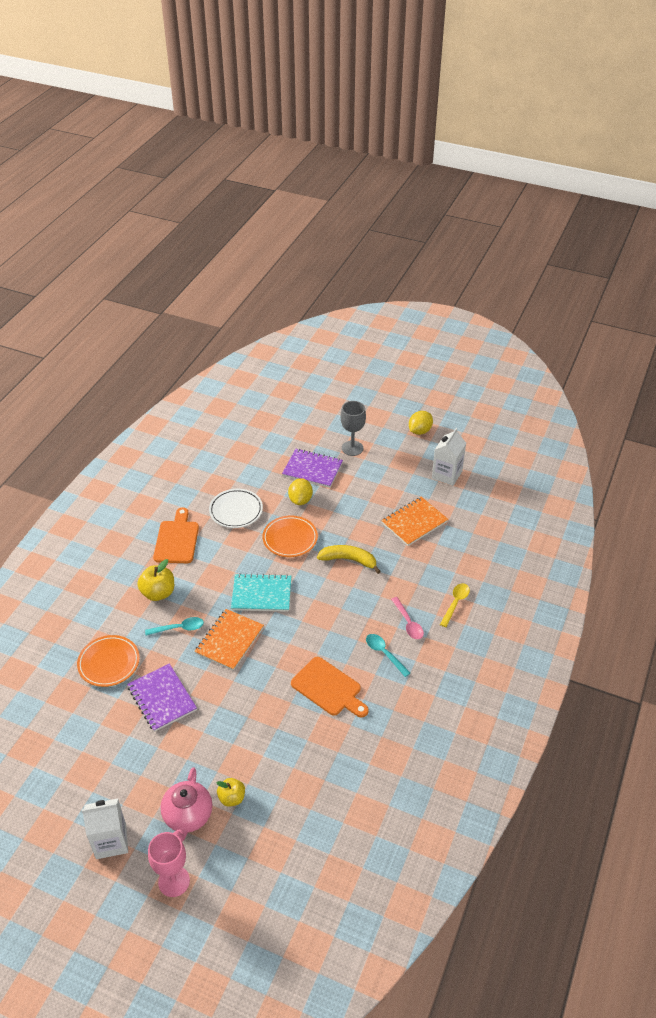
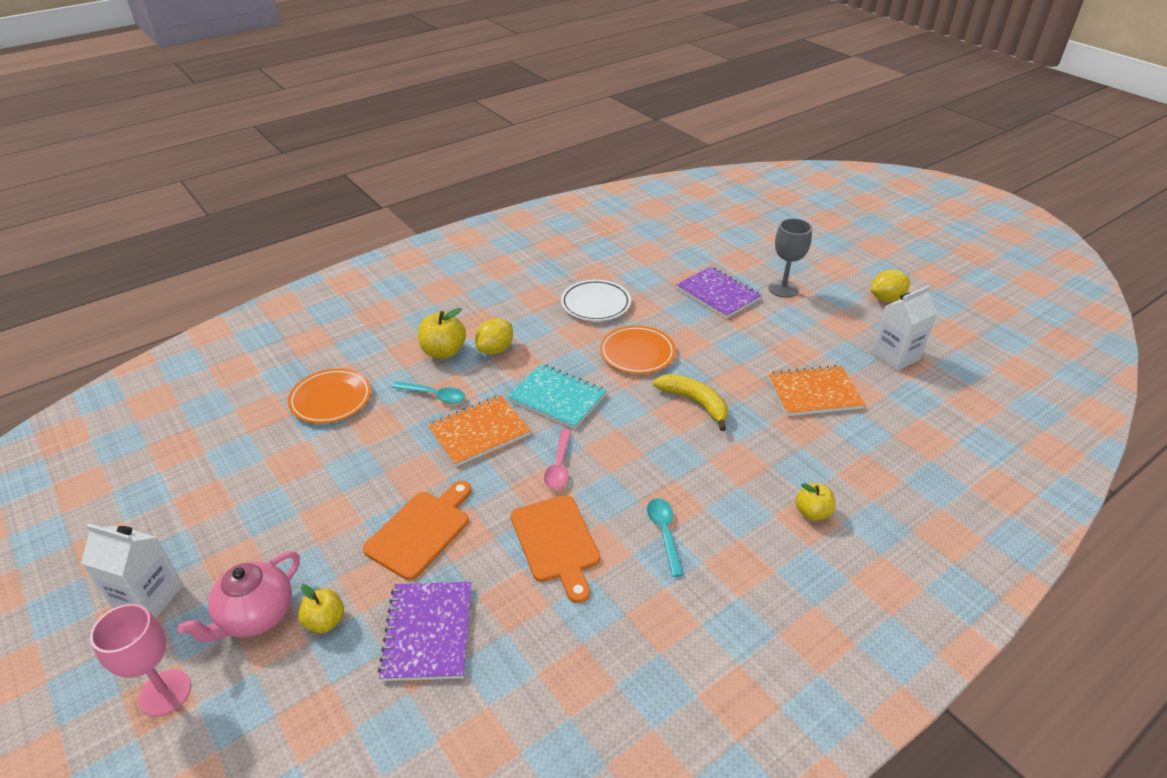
camera: 30 degrees right, 5 degrees down
(162, 698) = (350, 461): purple notebook -> purple notebook (428, 632)
(177, 539) = (507, 308): orange cutting board -> orange cutting board (421, 531)
(300, 500) = (680, 319): yellow lemon -> yellow lemon (495, 349)
(408, 623) = (725, 508): pink spoon -> pink spoon (559, 466)
(455, 603) = (812, 512): yellow spoon -> yellow apple

